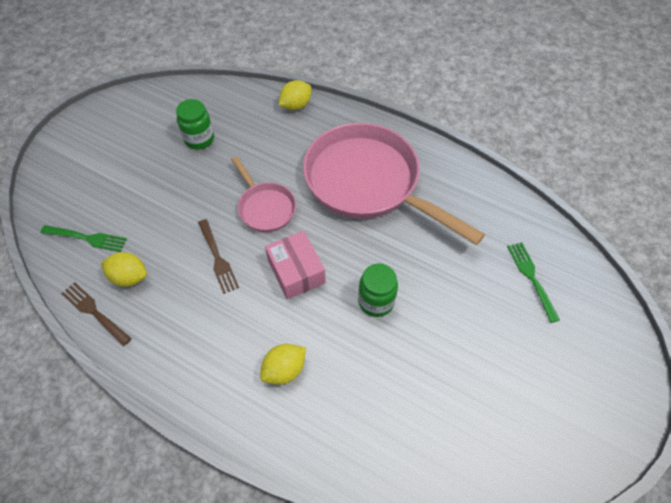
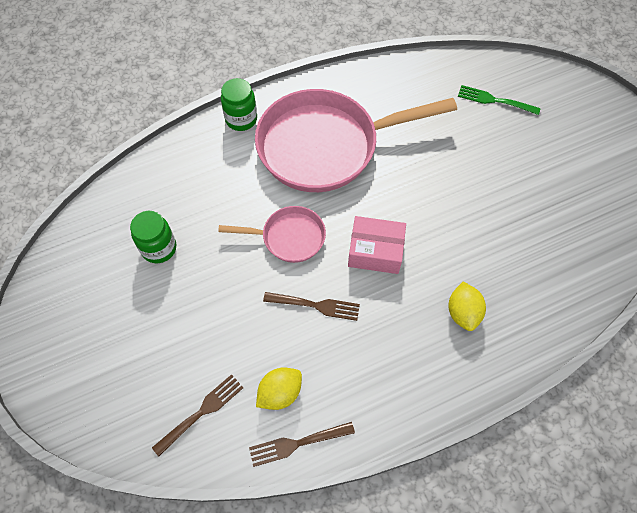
camera: 55 degrees left, 5 degrees up
(86, 238) = (201, 413): green fork -> brown fork
(296, 105) = (189, 146): yellow lemon -> none
(376, 301) = (445, 211): green jar -> green jar (241, 119)

